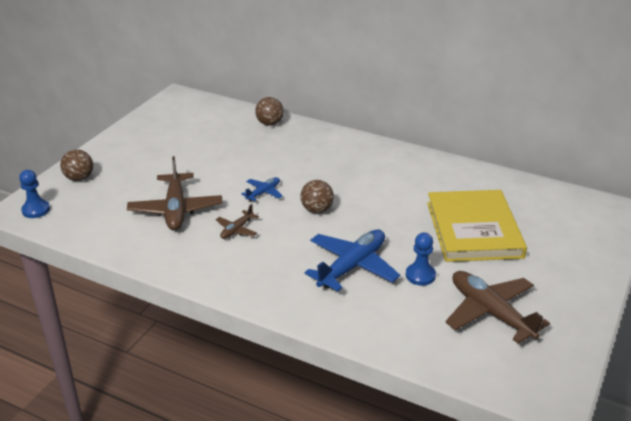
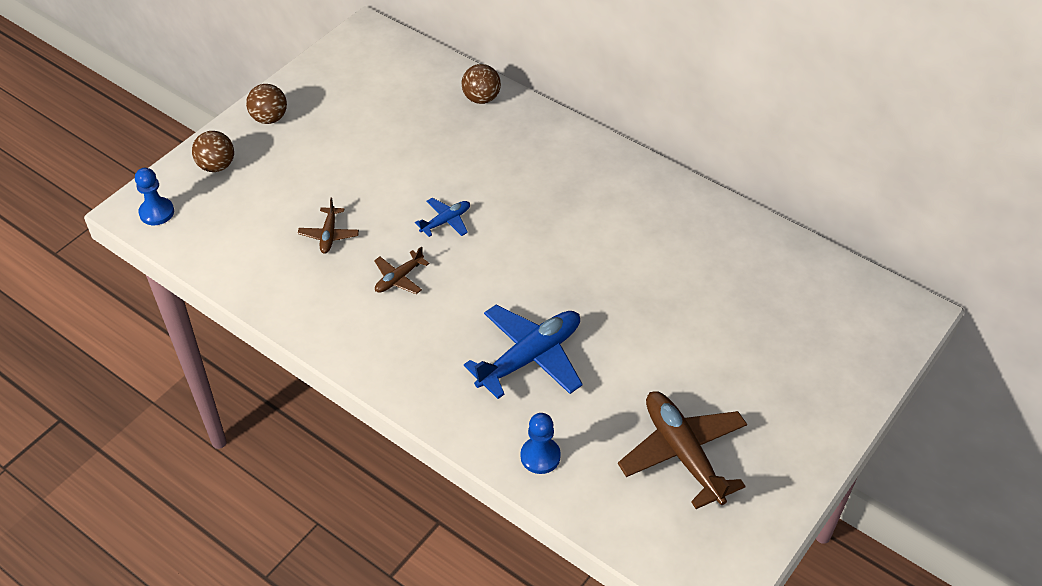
camera: 10 degrees right, 15 degrees up
(176, 210) = (329, 235): brown plane -> brown plane, size x0.50
(317, 210) = (508, 259): brown ball -> brown ball (269, 118)
(420, 275) = (612, 383): blue pawn -> blue pawn (540, 456)
(473, 229) = (703, 319): yellow book -> none

